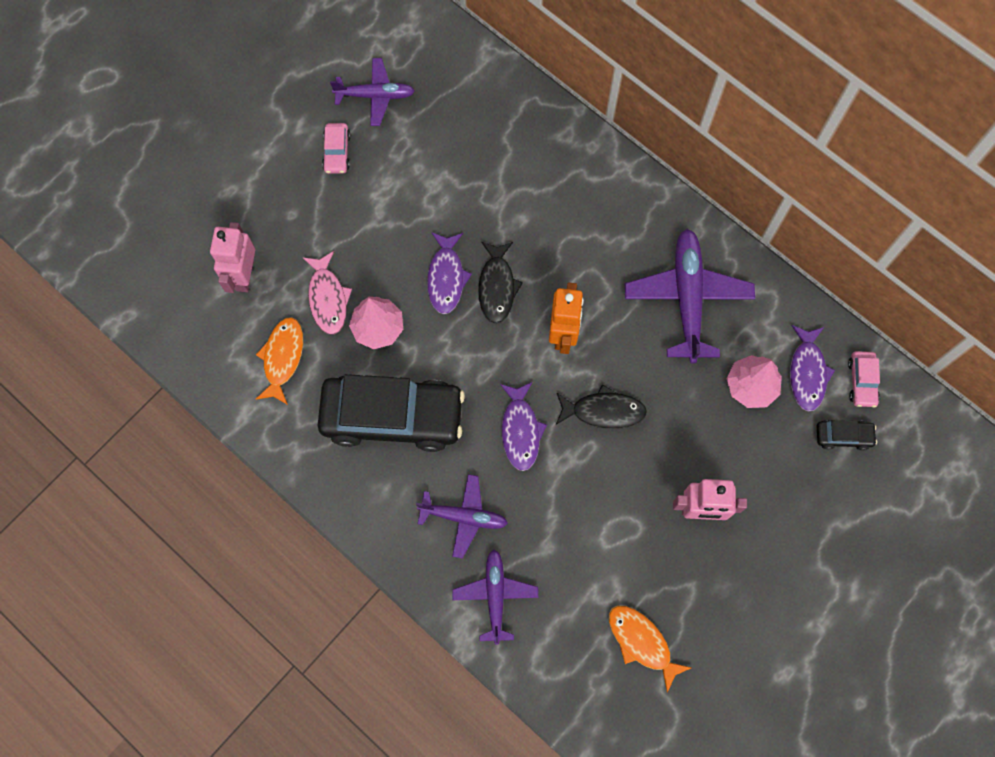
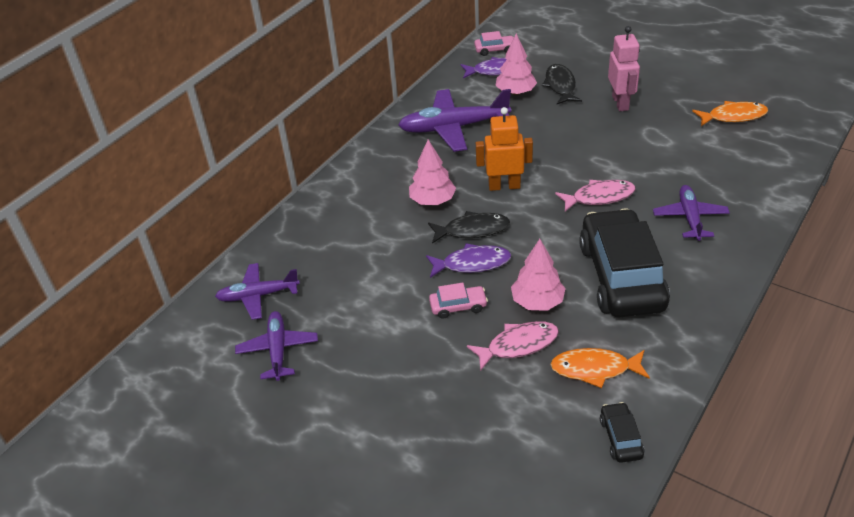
camera: 95 degrees left, 30 degrees down
(244, 275) = (512, 422): pink robot -> none
(337, 152) = (349, 369): pink car -> pink car (458, 306)
(495, 596) = (744, 190): purple plane -> purple plane (258, 296)
(520, 430) = (599, 197): purple fish -> pink fish
(555, 254) = (432, 200): none -> pink tree
(603, 411) = (563, 156): black fish -> black fish (560, 85)
(642, 642) = (733, 116): orange fish -> orange fish turned 135 degrees counterclockwise
(843, 436) = (538, 53): black car -> black car (620, 438)

